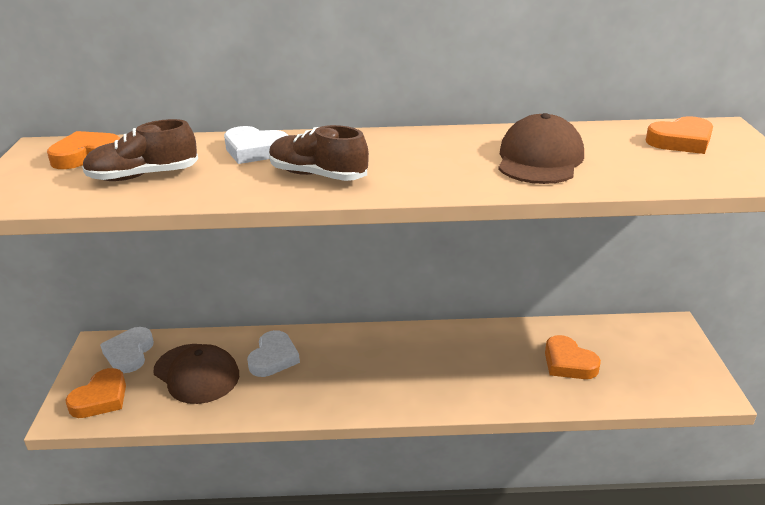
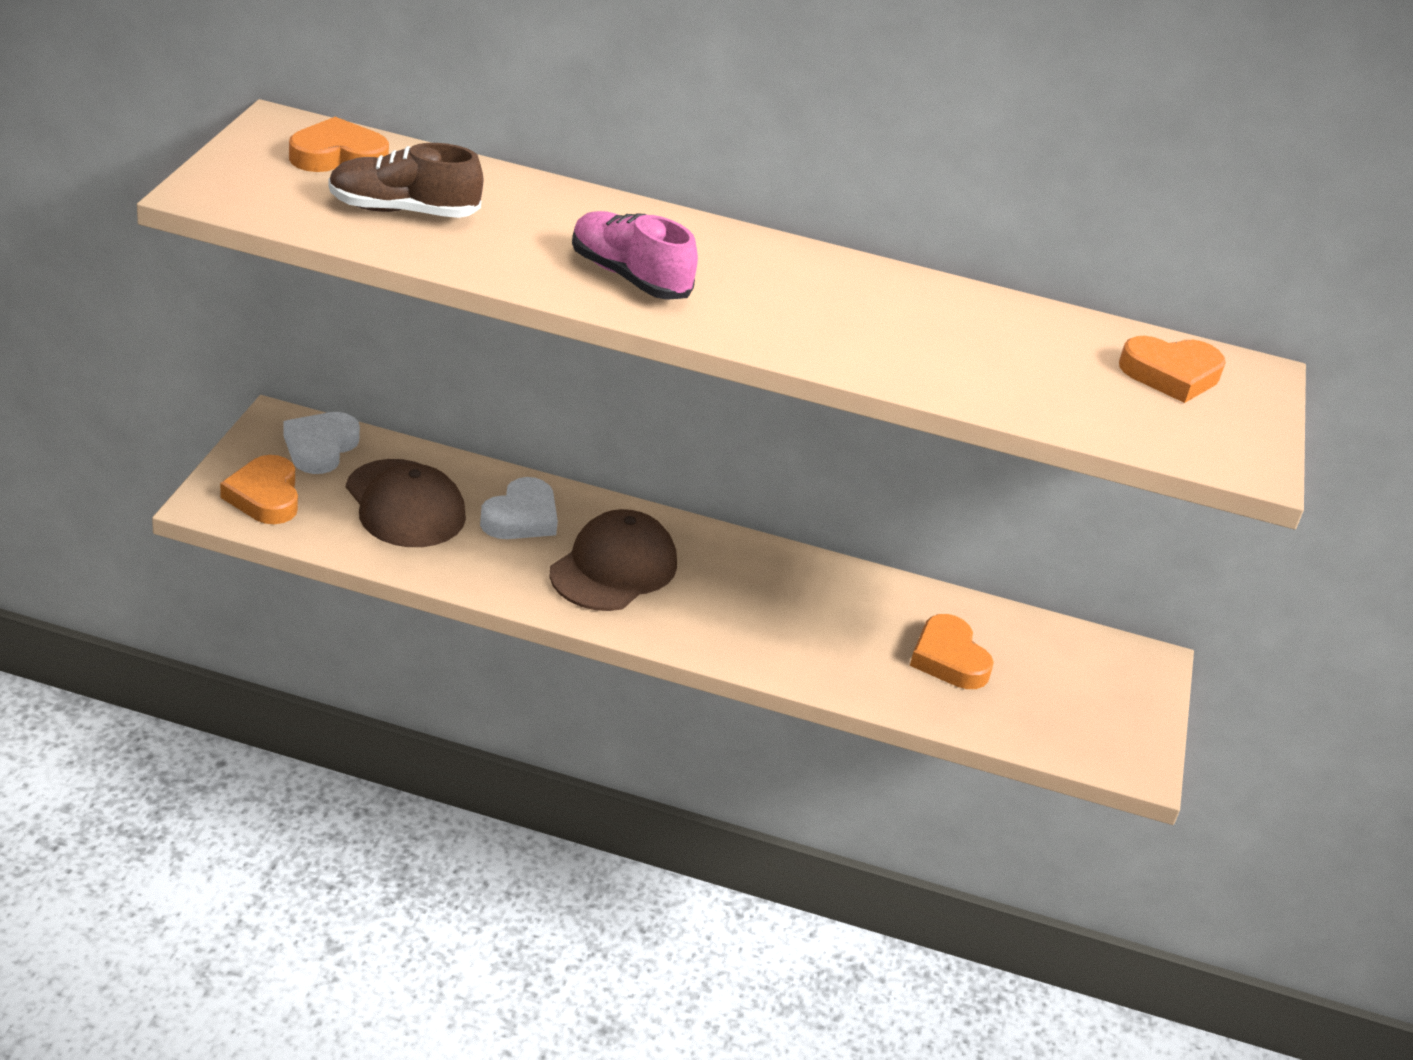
camera: 10 degrees right, 5 degrees up
(101, 398) = (265, 496): orange heart -> orange heart turned 120 degrees clockwise
(255, 150) = (564, 214): white heart -> none
(318, 175) = (629, 277): brown shoe -> pink shoe
(539, 159) = (944, 342): brown cap -> brown cap (613, 568)

